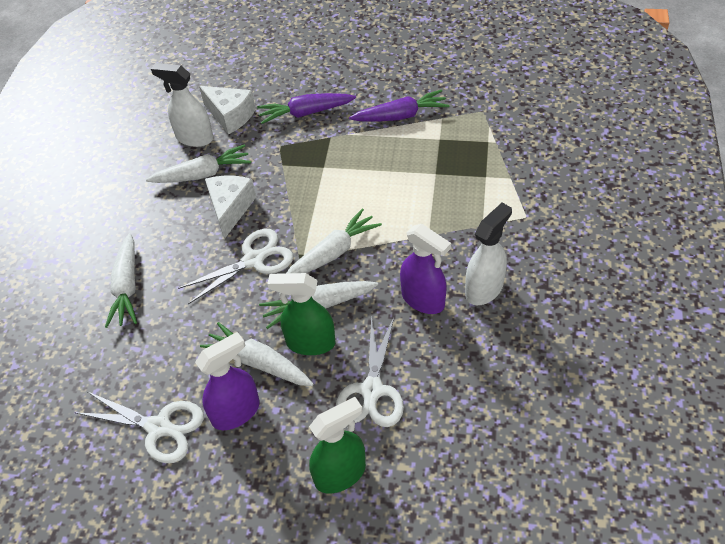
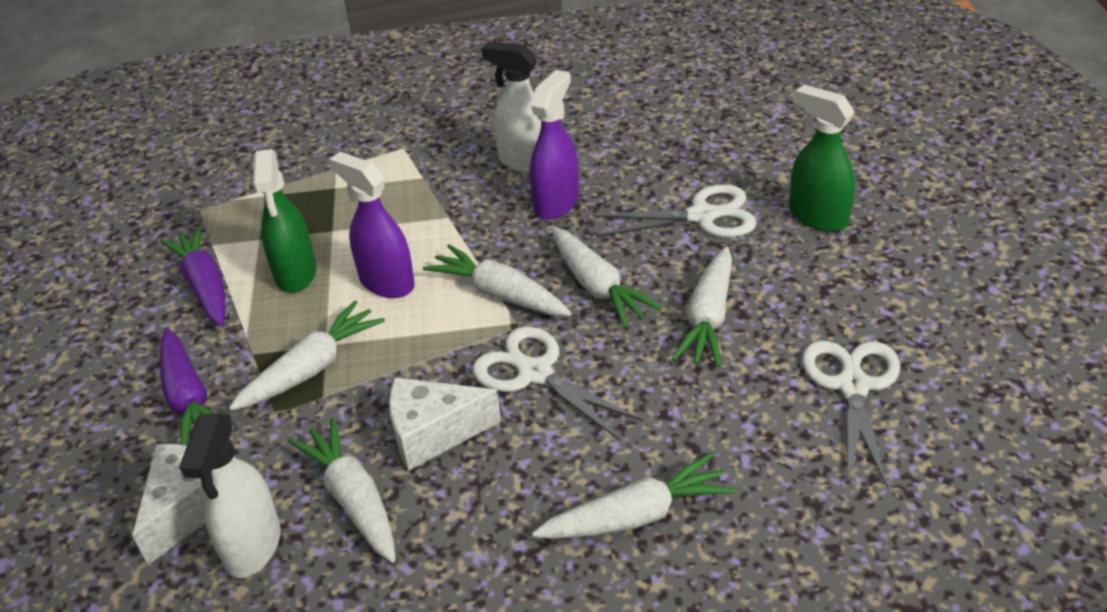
camera: 105 degrees left, 10 degrees down
(236, 412) = (790, 319): purple spray bottle -> purple spray bottle (386, 282)
(306, 161) = (312, 368): none -> white carrot
(310, 343) = (658, 280): green spray bottle -> green spray bottle (295, 274)

